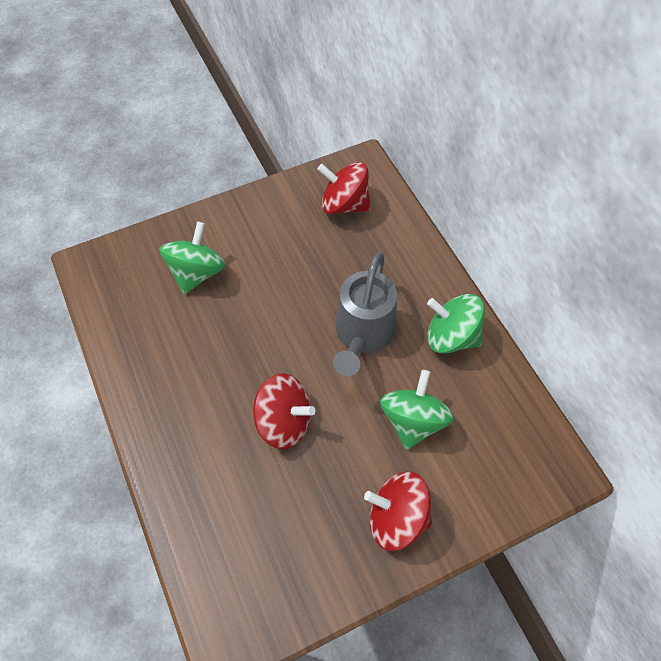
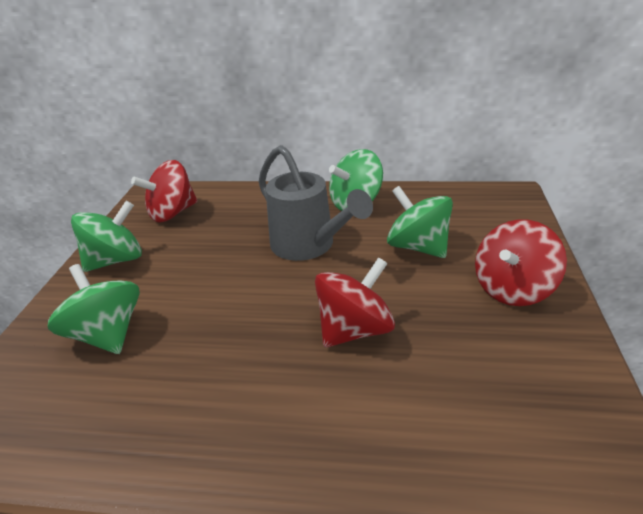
camera: 55 degrees left, 25 degrees down
(266, 215) = (116, 260): none -> green spinning top

